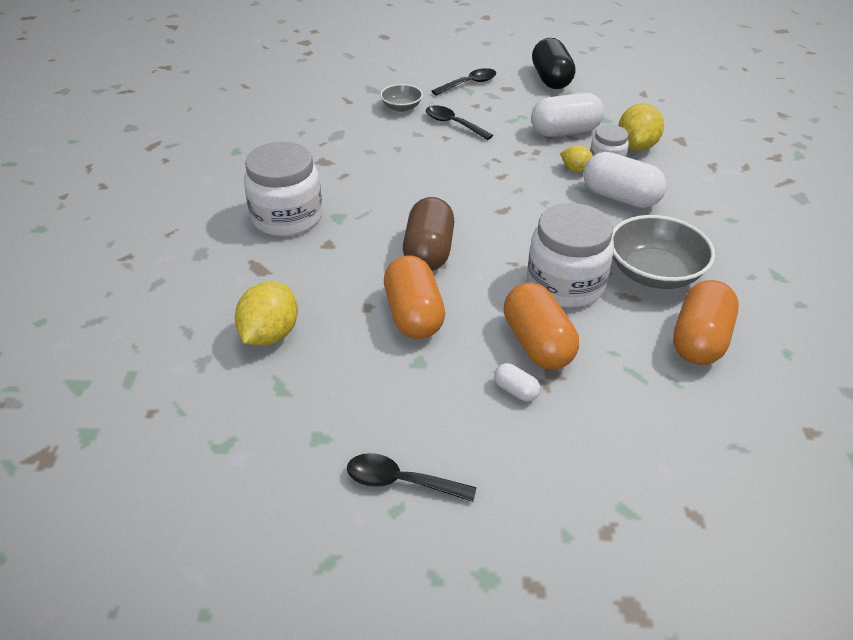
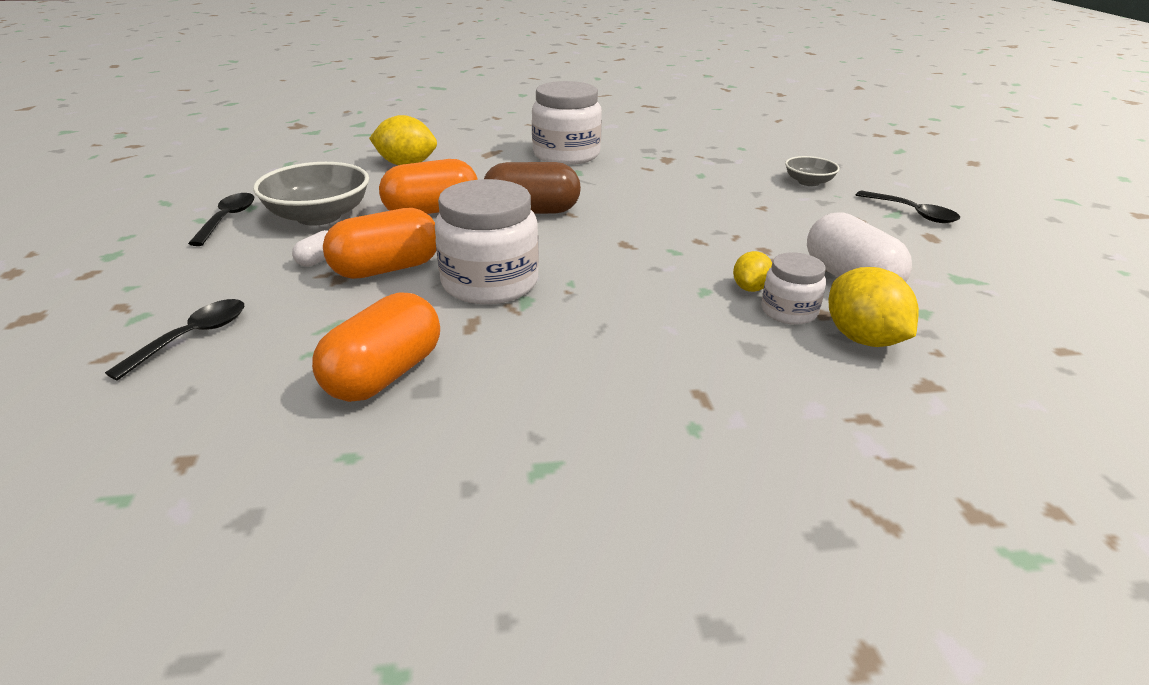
camera: 80 degrees right, 10 degrees down
(453, 124) = (797, 209): black spoon -> black spoon (192, 337)
(551, 79) = (1003, 267): black capsule -> none
(620, 197) = (700, 321): white capsule -> none
(636, 146) = (863, 339): yellow lemon -> yellow lemon turned 60 degrees clockwise
(654, 273) = (525, 344): grey bowl -> grey bowl (319, 216)
(699, 340) = (384, 375): orange capsule -> orange capsule turned 75 degrees counterclockwise

